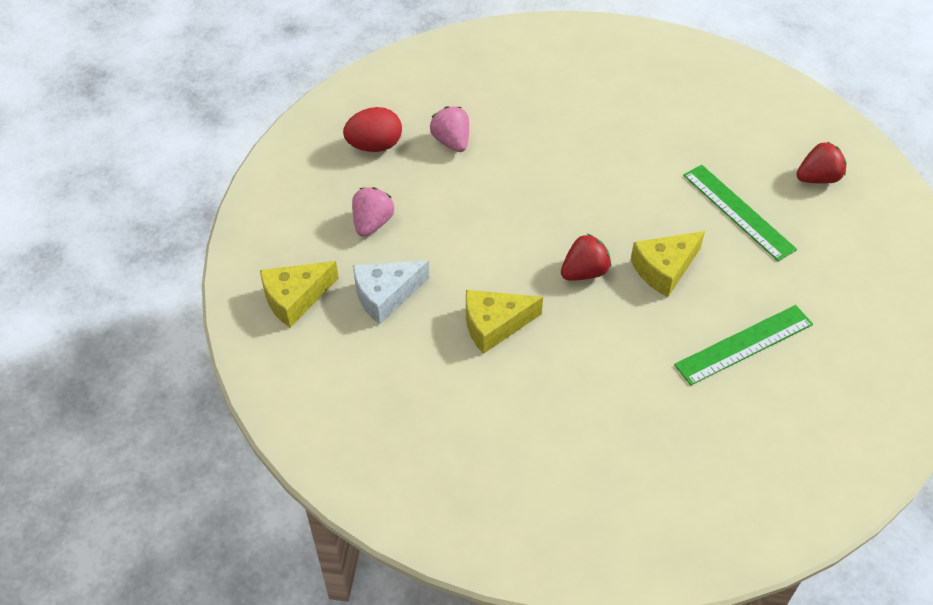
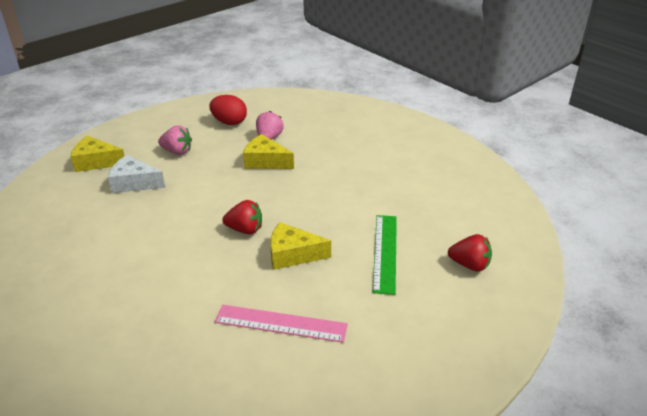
camera: 40 degrees right, 15 degrees down
(372, 223) = (177, 151): pink strawberry -> pink strawberry turned 45 degrees clockwise
(494, 325) = (161, 225): yellow cheese -> yellow cheese (265, 161)
(744, 345) = (281, 323): green ruler -> pink ruler

